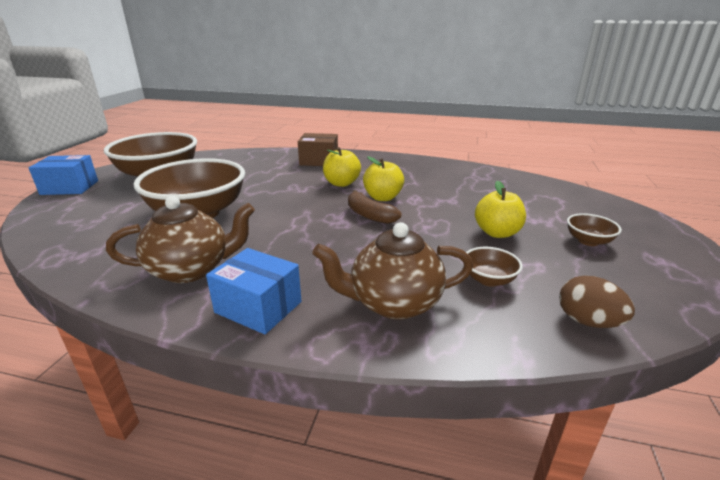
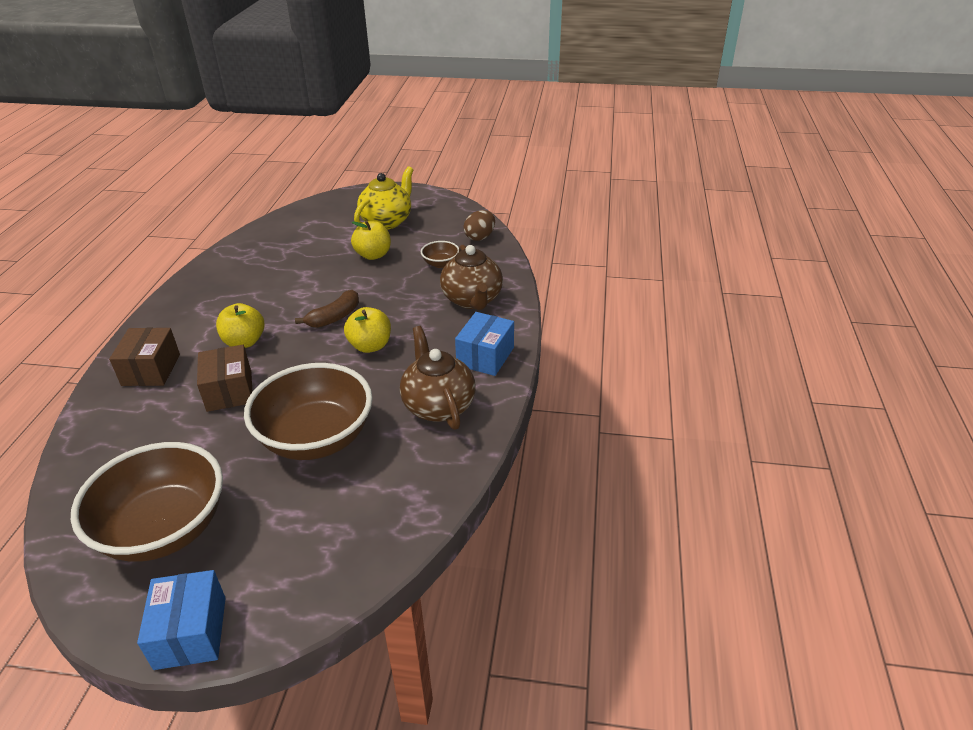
camera: 95 degrees left, 10 degrees up
(280, 183) = (229, 391): none -> brown box
(383, 197) = (292, 311): yellow apple -> yellow apple (370, 346)
(588, 241) = (387, 221): brown bowl -> yellow teapot

